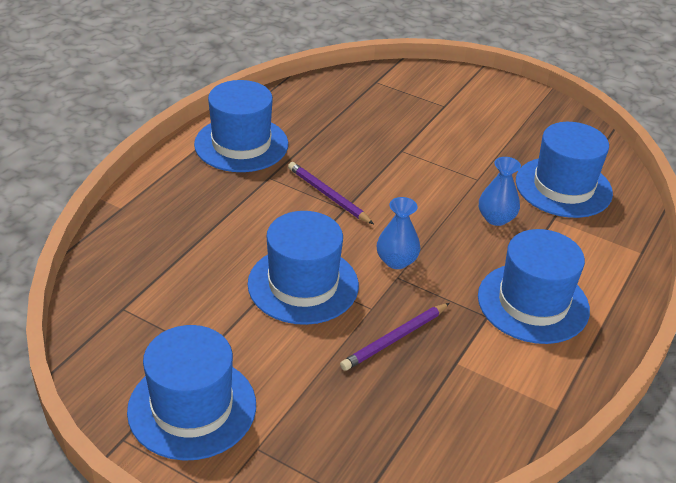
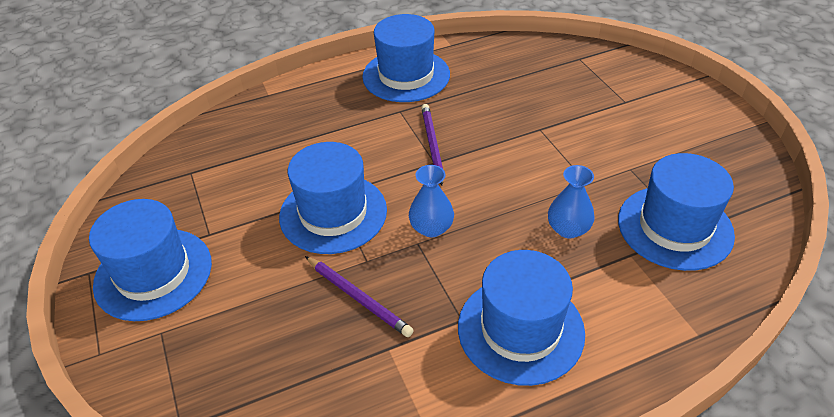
camera: 40 degrees right, 5 degrees up
(395, 338) = (358, 298): purple pencil -> purple pencil turned 135 degrees counterclockwise

